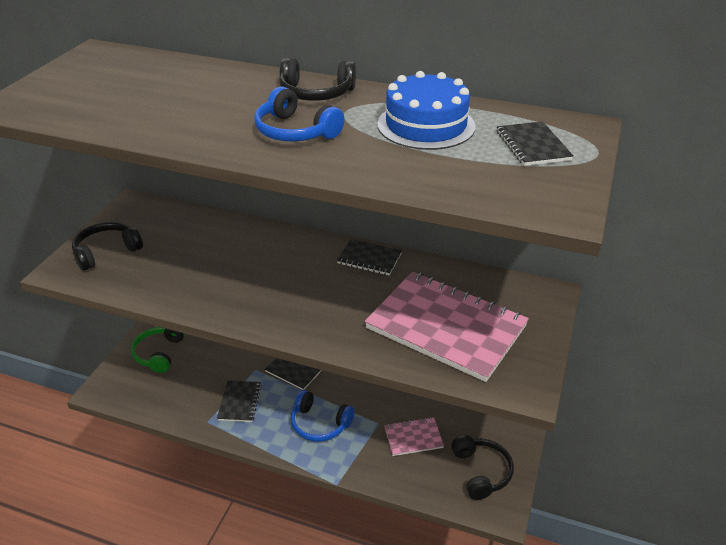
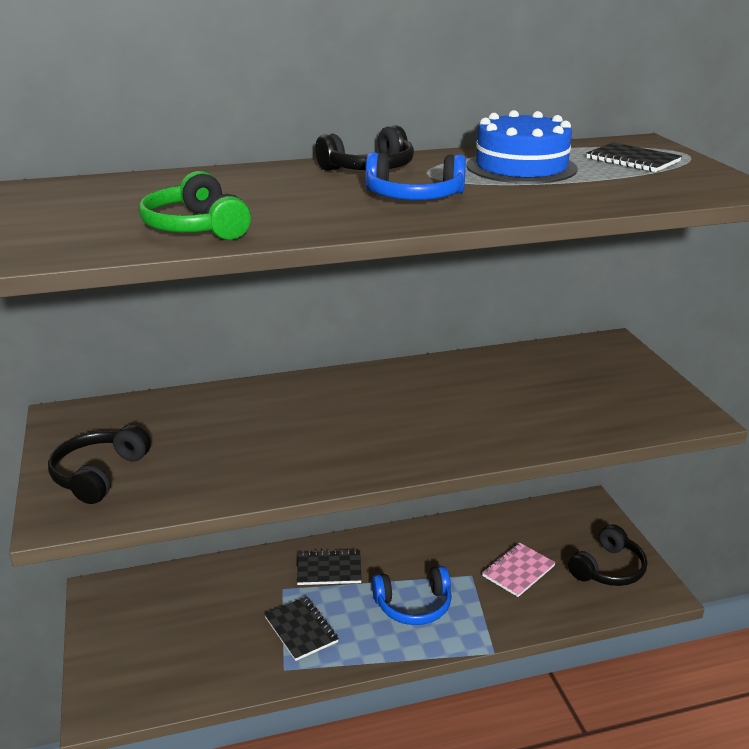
camera: 35 degrees left, 10 degrees down
(159, 353) = (139, 628): green headphones -> green headphones (196, 227)
(369, 259) = (421, 372): black notebook -> none
(446, 327) = (568, 398): pink notebook -> none
(481, 472) = (608, 569): black headphones -> black headphones turned 90 degrees clockwise

